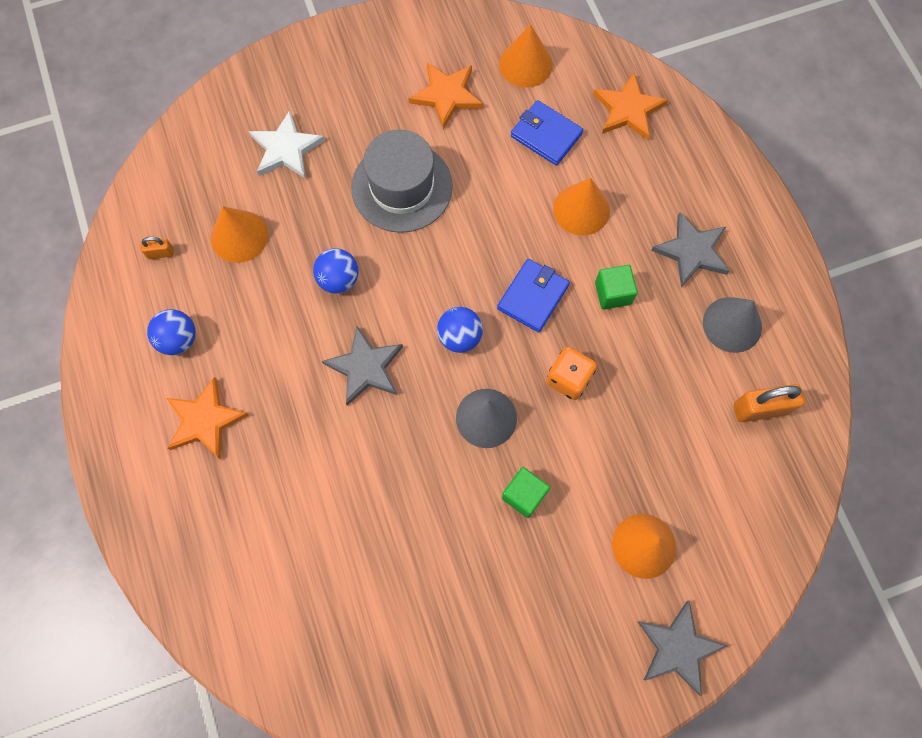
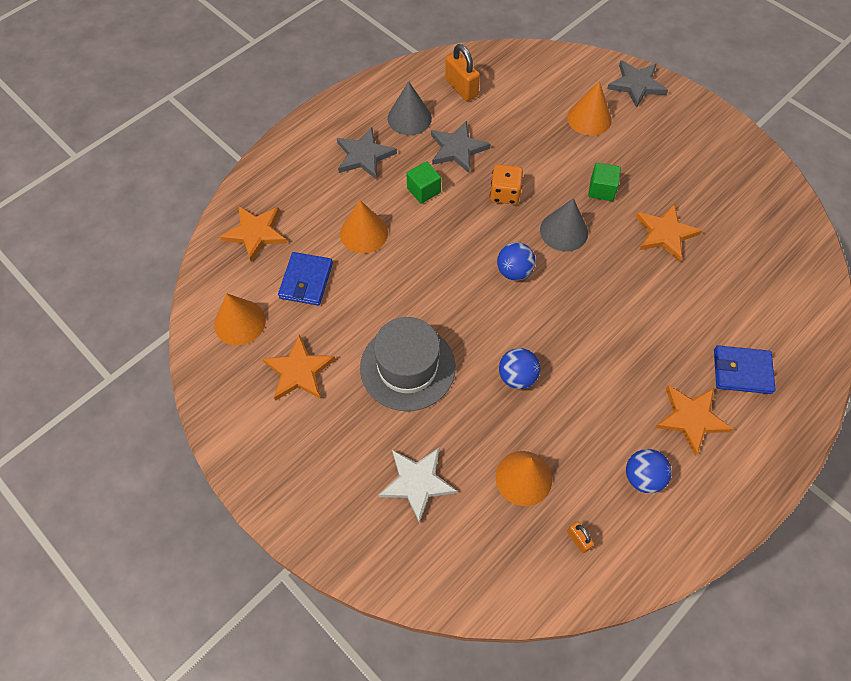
camera: 115 degrees left, 10 degrees down
(365, 367) = (576, 324): grey star -> grey star (457, 149)
(427, 533) = (665, 234): none -> orange star
(533, 297) = (454, 237): blue wallet -> blue wallet (742, 371)

